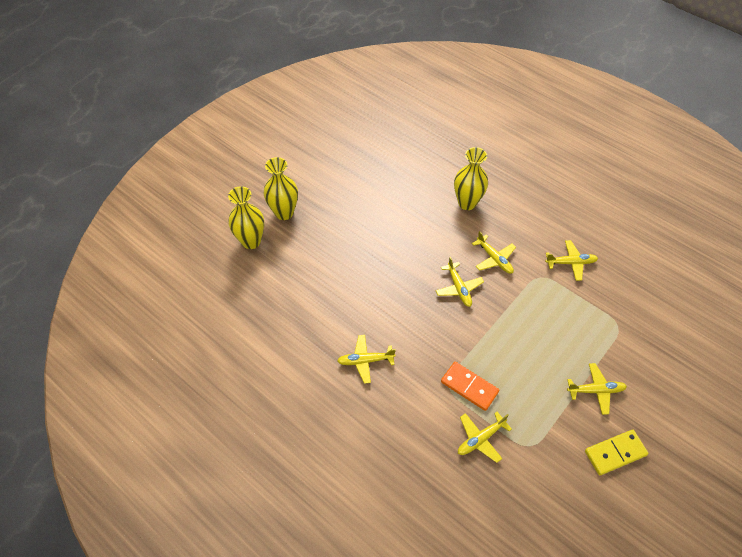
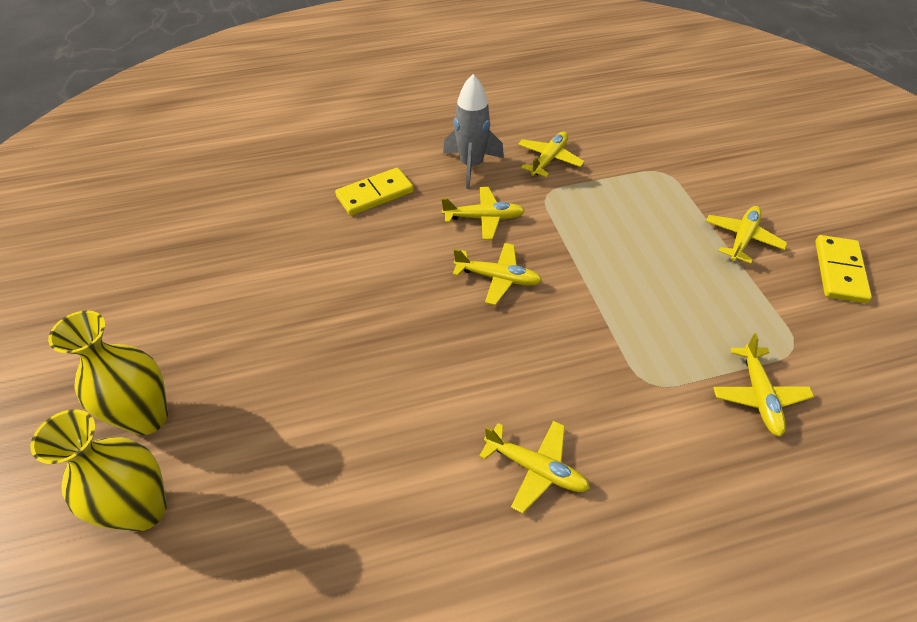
camera: 55 degrees left, 5 degrees down
(365, 361) = (536, 468): yellow plane -> yellow plane turned 90 degrees counterclockwise
(467, 203) = (375, 194): yellow vase -> yellow domino
(469, 387) = (665, 359): orange domino -> none
(529, 230) = (471, 165): none -> grey rocket

